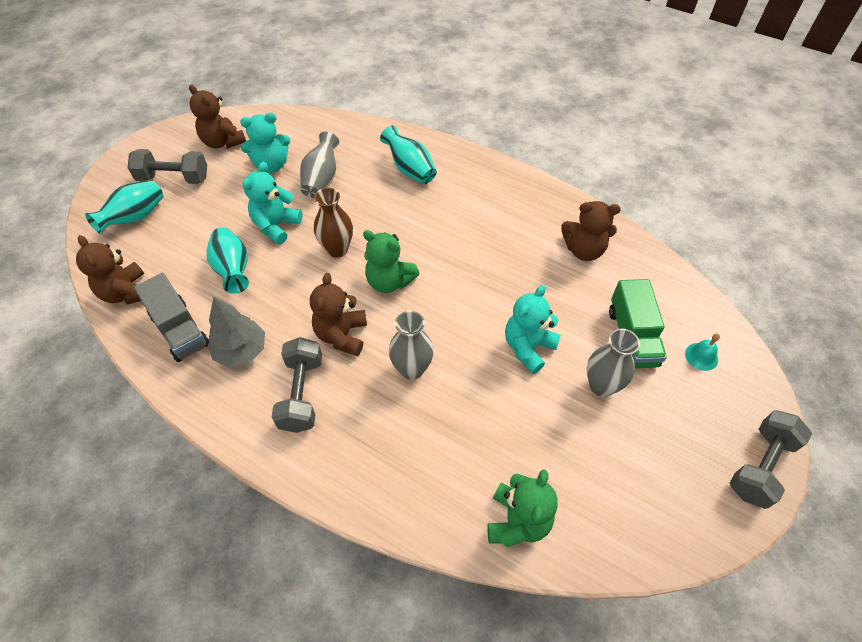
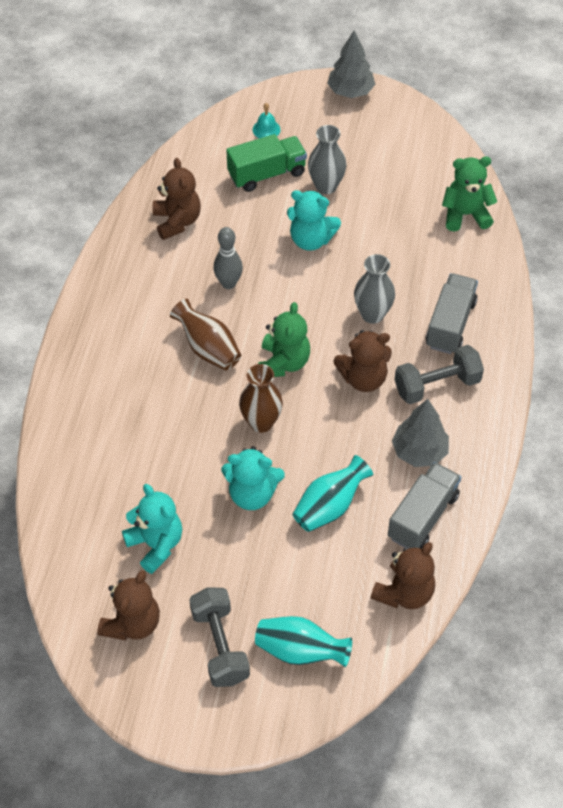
camera: 110 degrees left, 0 degrees up
(321, 179) = (161, 480): grey vase -> none
(367, 436) = (450, 324): none -> grey truck
(410, 169) = (111, 397): turquoise vase -> none
(429, 235) = (208, 348): none -> brown vase
(495, 267) = (228, 283): none -> grey bowling pin
(760, 466) = (350, 91): grey dumbbell -> grey tree

